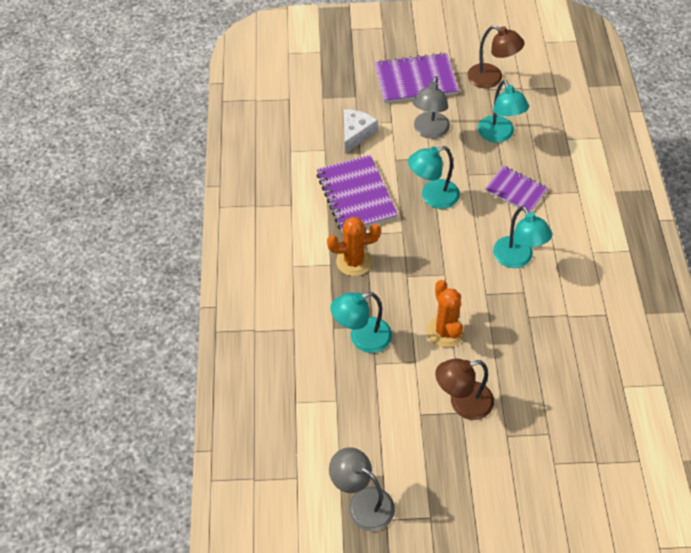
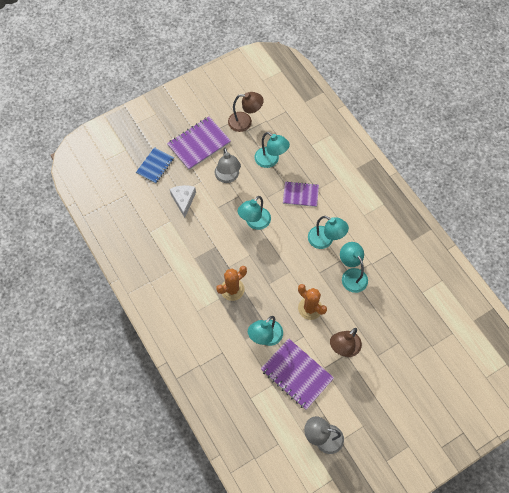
camera: 30 degrees left, 10 degrees up
(345, 83) = (155, 166): none -> blue notebook
(356, 196) = (208, 244): purple notebook -> purple notebook (296, 374)
(529, 317) = (351, 275): none -> turquoise lamp

